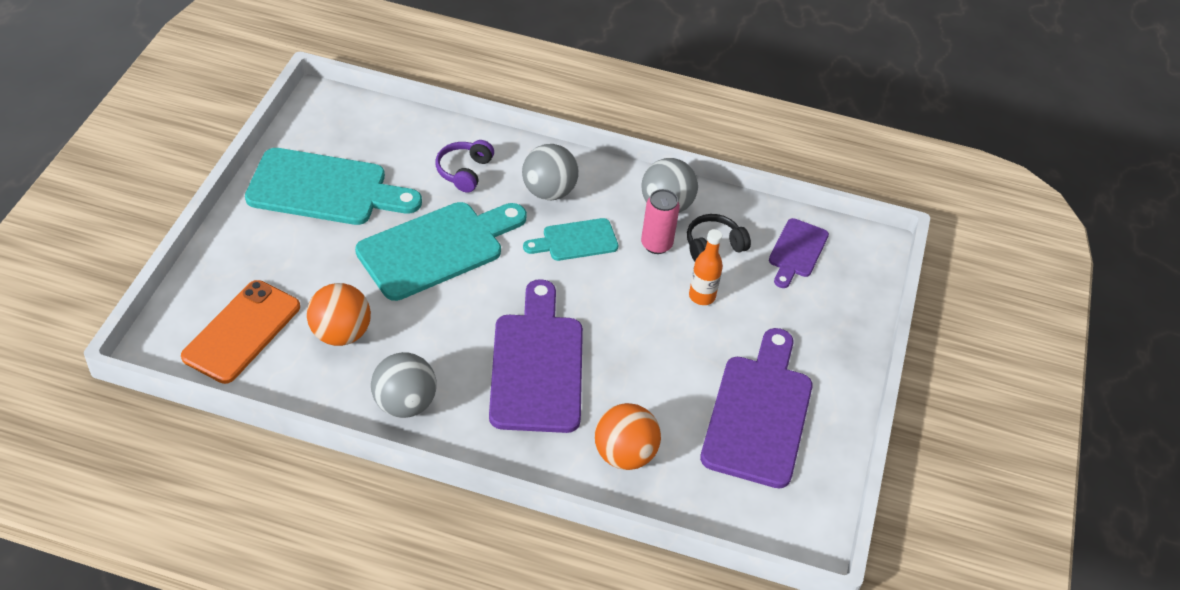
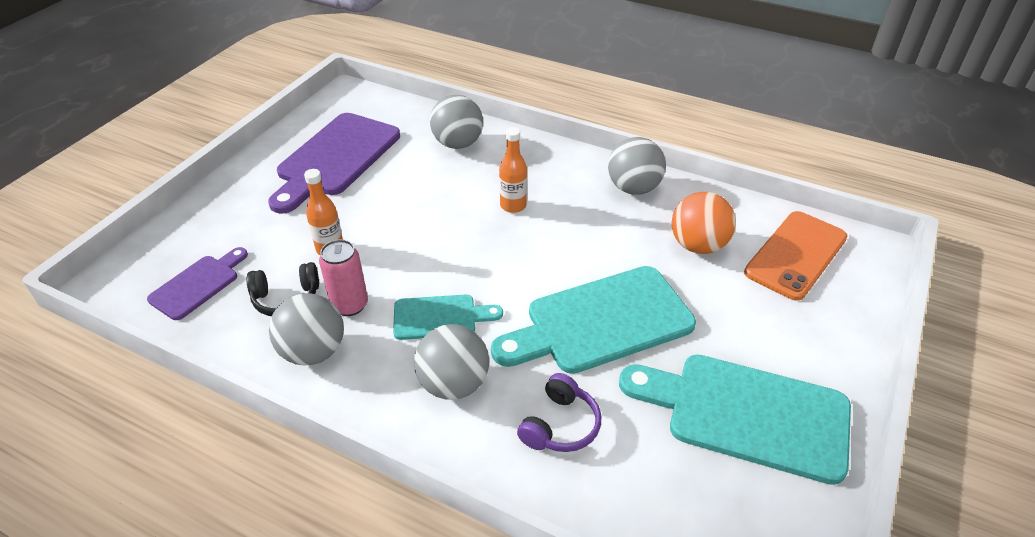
camera: 165 degrees left, 5 degrees down
(537, 365) = (513, 205): purple cutting board -> orange bottle
(624, 454) = (458, 144): orange ball -> grey ball

